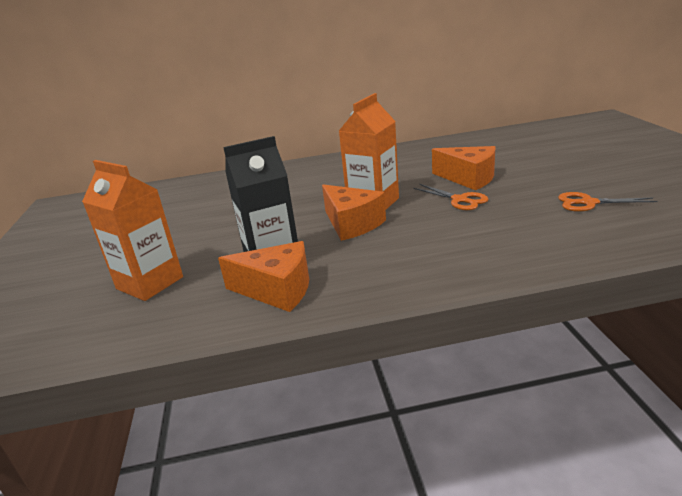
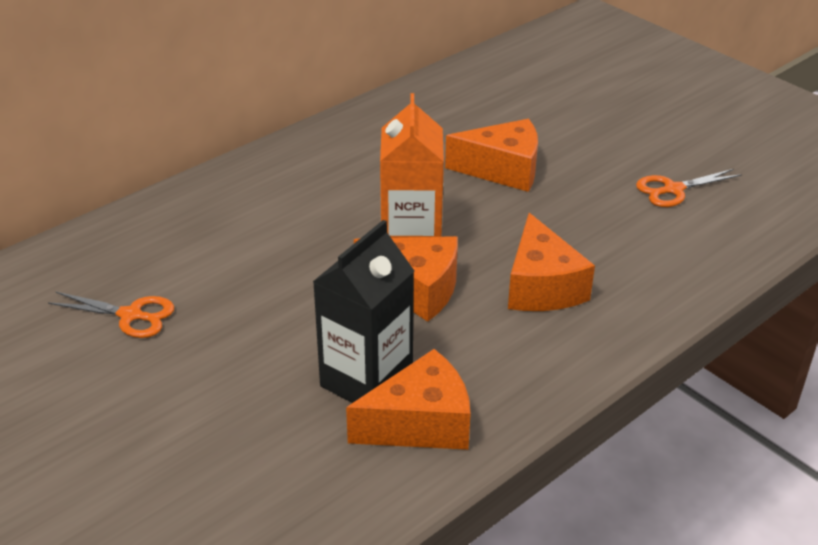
camera: 35 degrees left, 10 degrees up
(150, 283) = (221, 470): orange carton -> none
(434, 237) = (542, 286): none -> orange cheese
(459, 200) = (522, 214): orange scissors -> orange scissors (131, 315)

